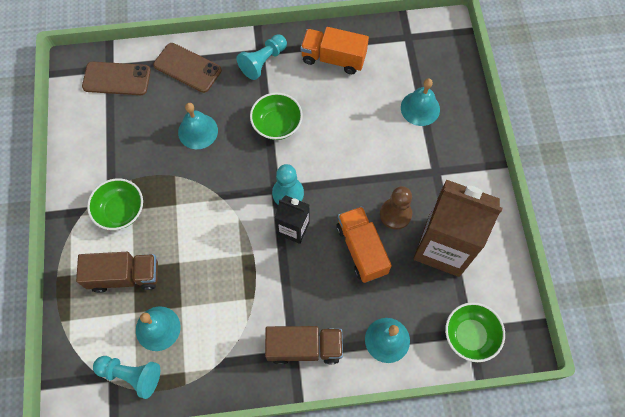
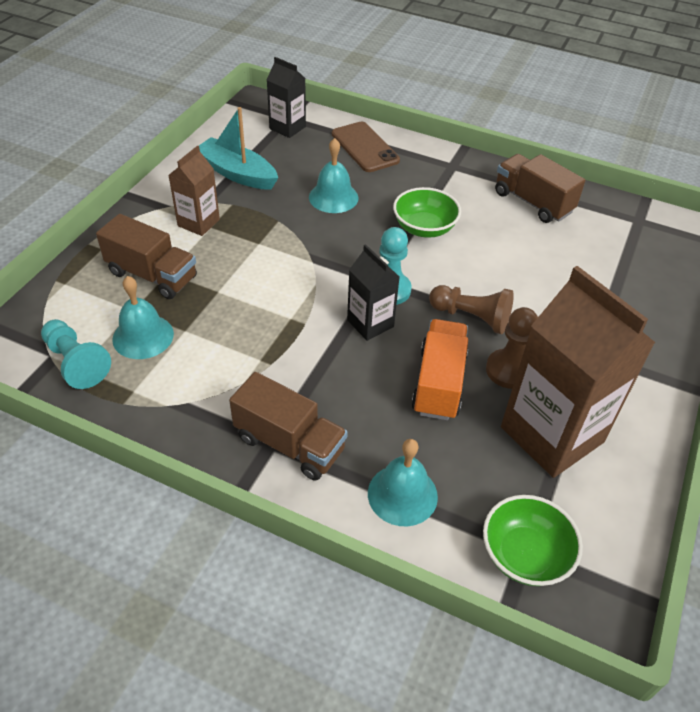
camera: 30 degrees right, 20 degrees down
(113, 147) = (237, 173): none -> turquoise boat
(116, 79) = (287, 128): brown phone -> black carton
(120, 211) = (198, 223): green bowl -> brown carton
(263, 62) = (449, 174): turquoise pawn -> none
(333, 58) = (533, 202): orange truck -> brown truck
(351, 185) = (472, 317): none -> brown pawn
(420, 108) = (612, 287): turquoise bell -> none

